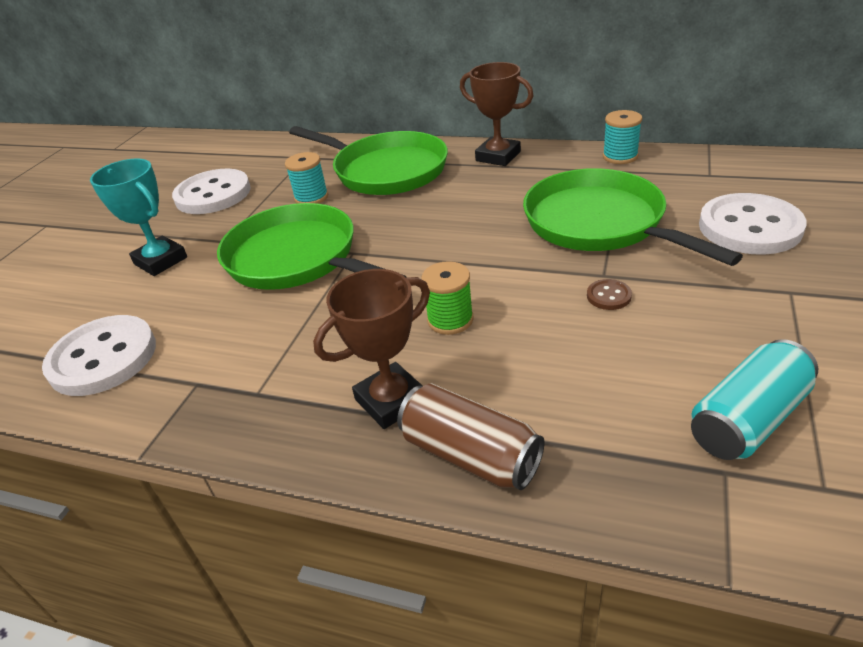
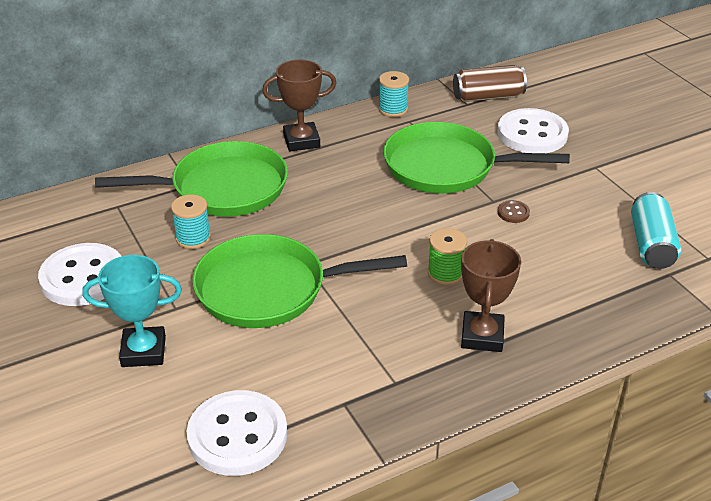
camera: 50 degrees left, 0 degrees up
(470, 454) = (561, 335): brown can -> brown can (488, 97)

